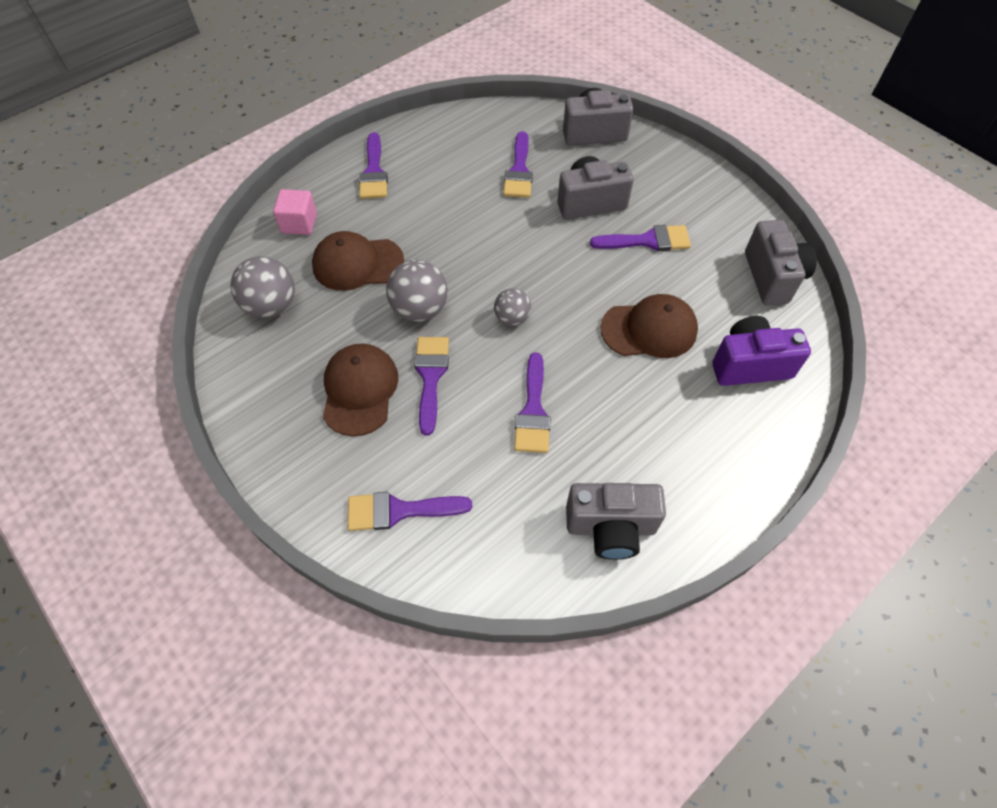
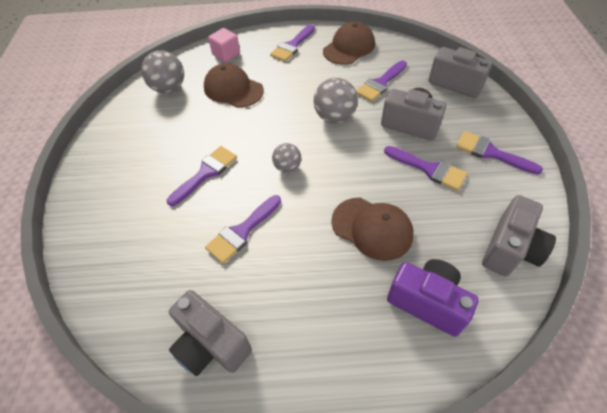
camera: 40 degrees right, 5 degrees down
(359, 390) = (162, 157): brown cap -> brown cap (349, 47)
(399, 511) = (109, 238): purple brush -> purple brush (491, 153)
(420, 309) = (240, 132): grey ball -> grey ball (334, 117)

